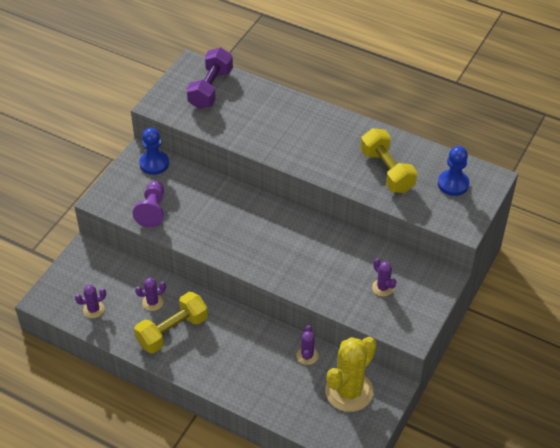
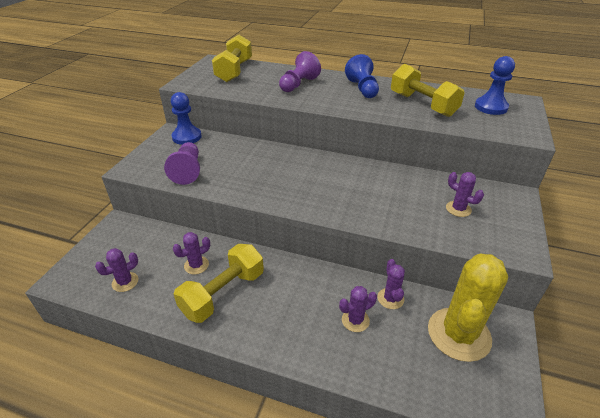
camera: 10 degrees left, 10 degrees down
(210, 89) = (234, 71): purple dumbbell -> yellow dumbbell
(272, 369) = (355, 320): none -> purple cactus
(273, 122) = (298, 84): none -> purple pawn
(337, 138) = (362, 89): none -> blue pawn

